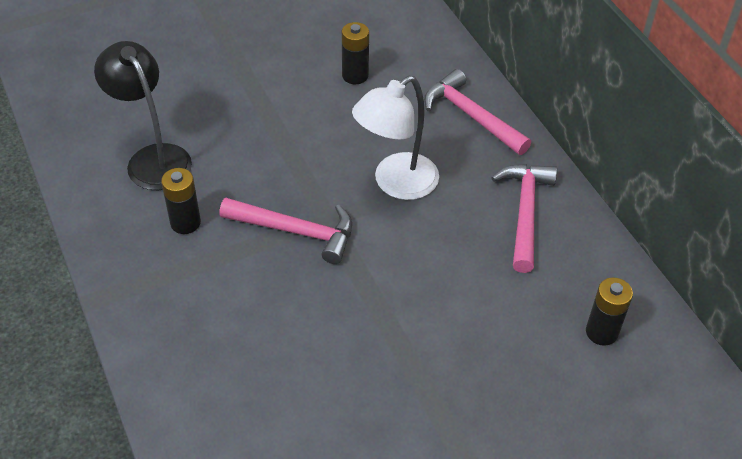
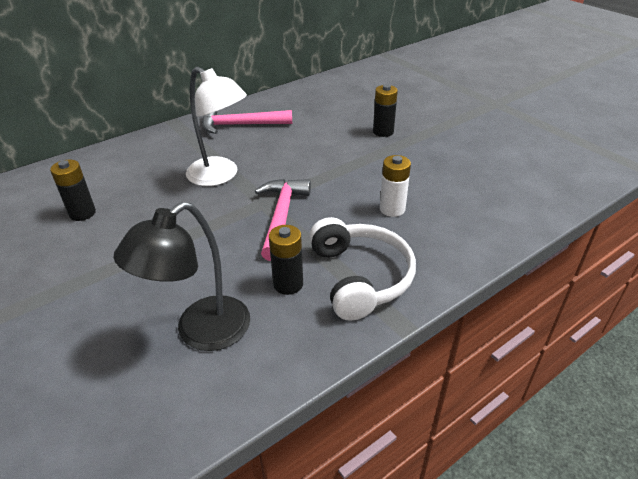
camera: 100 degrees left, 10 degrees down
(170, 282) = (360, 277): none -> white headphones
(273, 341) = (392, 209): none -> white battery
(471, 116) = (143, 151): pink hammer -> none
(601, 332) = (327, 98): black battery -> black battery (383, 132)

